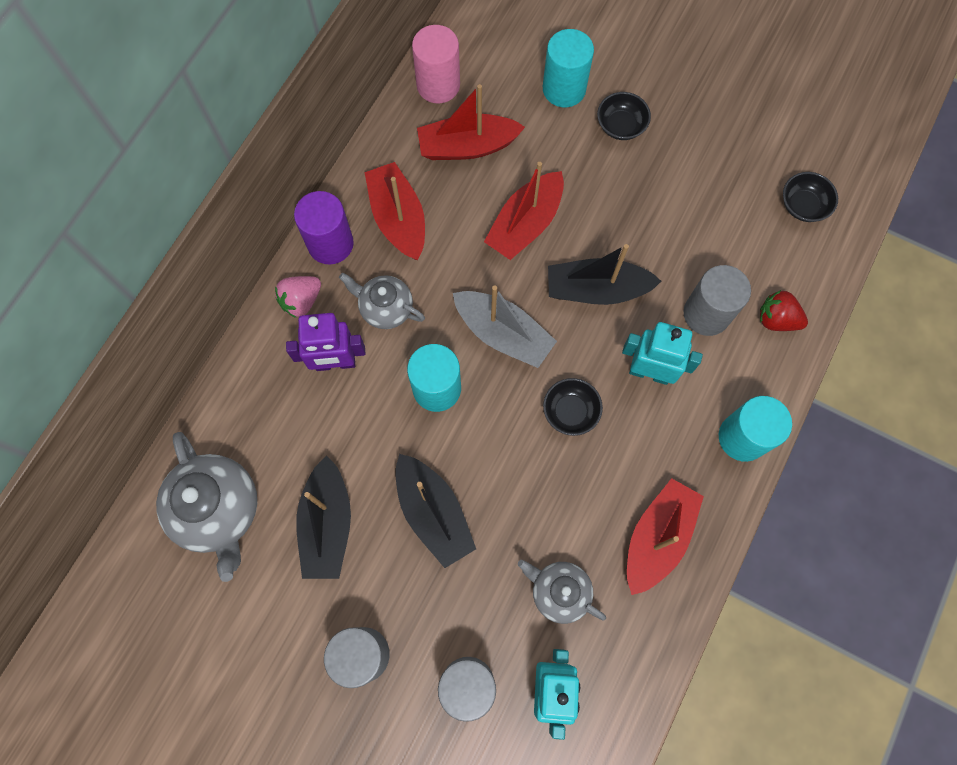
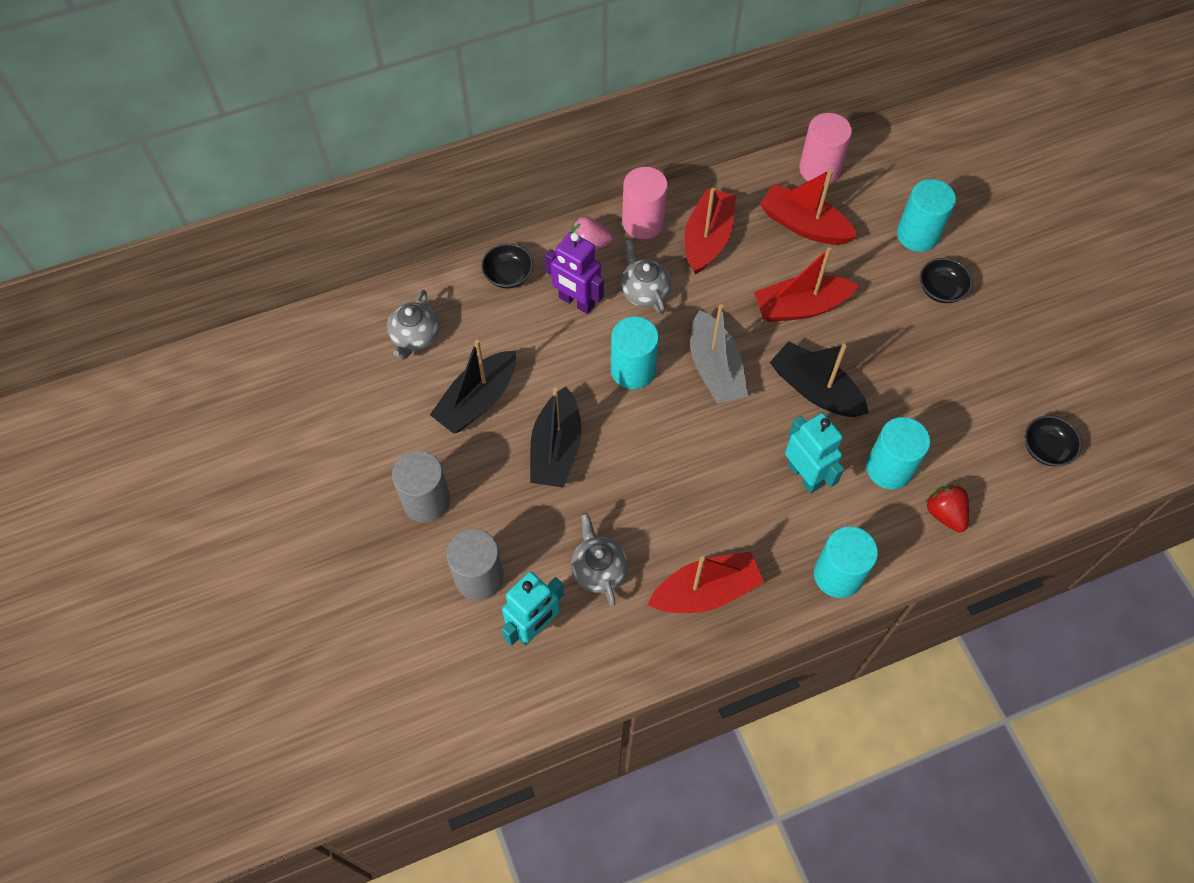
camera: 40 degrees right, 10 degrees down
(219, 510) = (415, 337): grey teapot -> grey teapot, size x0.61
(330, 244) = (643, 222): purple cylinder -> pink cylinder
(570, 411) = (718, 457): black bowl -> black bowl (508, 275)
(706, 314) = (889, 468): grey cylinder -> turquoise cylinder

